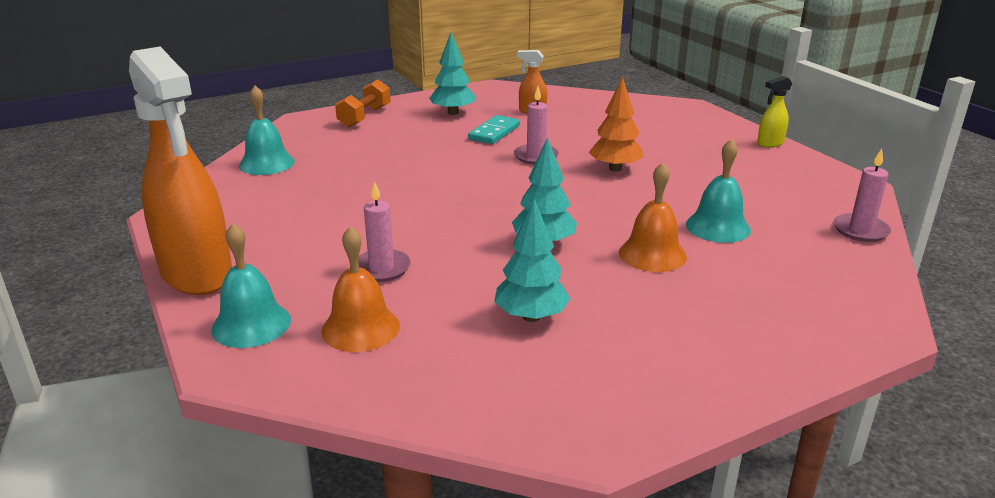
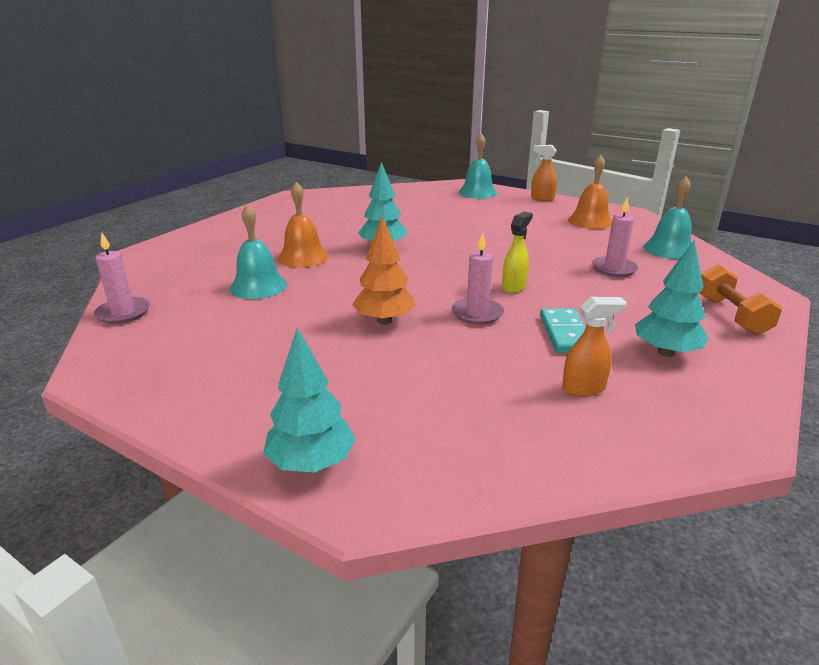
camera: 150 degrees right, 0 degrees up
(197, 274) = (542, 198): orange spray bottle -> orange spray bottle, size x0.41
(360, 328) = (429, 200): orange bell -> orange bell (590, 221)
(381, 268) = (459, 217): pink candle -> pink candle (613, 269)
(531, 316) = (353, 217): turquoise tree -> turquoise tree (312, 463)
(770, 143) = (199, 424): yellow spray bottle -> yellow spray bottle (514, 287)

